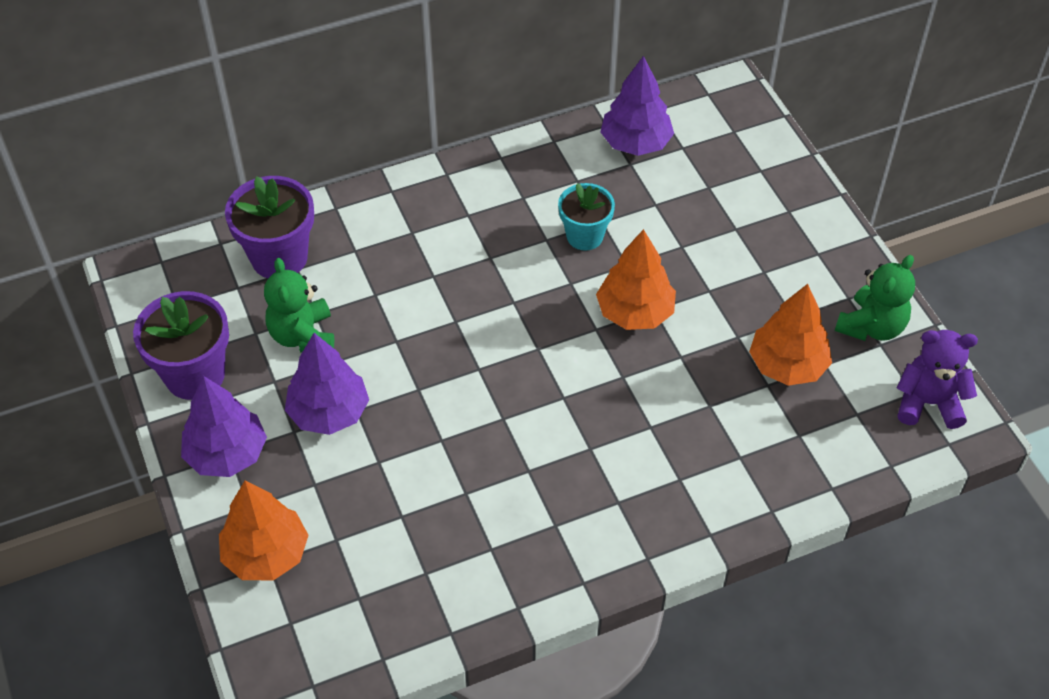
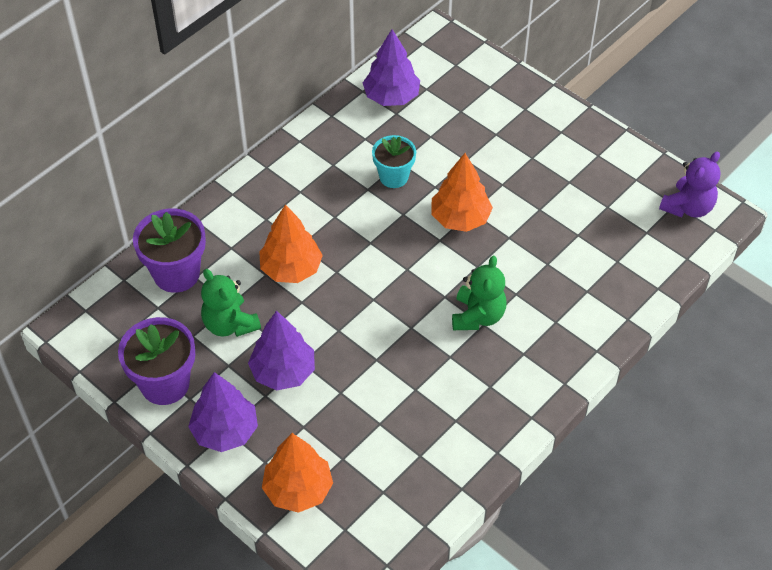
camera: 25 degrees left, 0 degrees up
(787, 365) = (583, 216): orange tree -> orange tree (291, 269)
(871, 326) = (623, 169): green teddy bear -> green teddy bear (478, 316)
(928, 403) = (688, 207): purple teddy bear -> purple teddy bear turned 150 degrees clockwise

